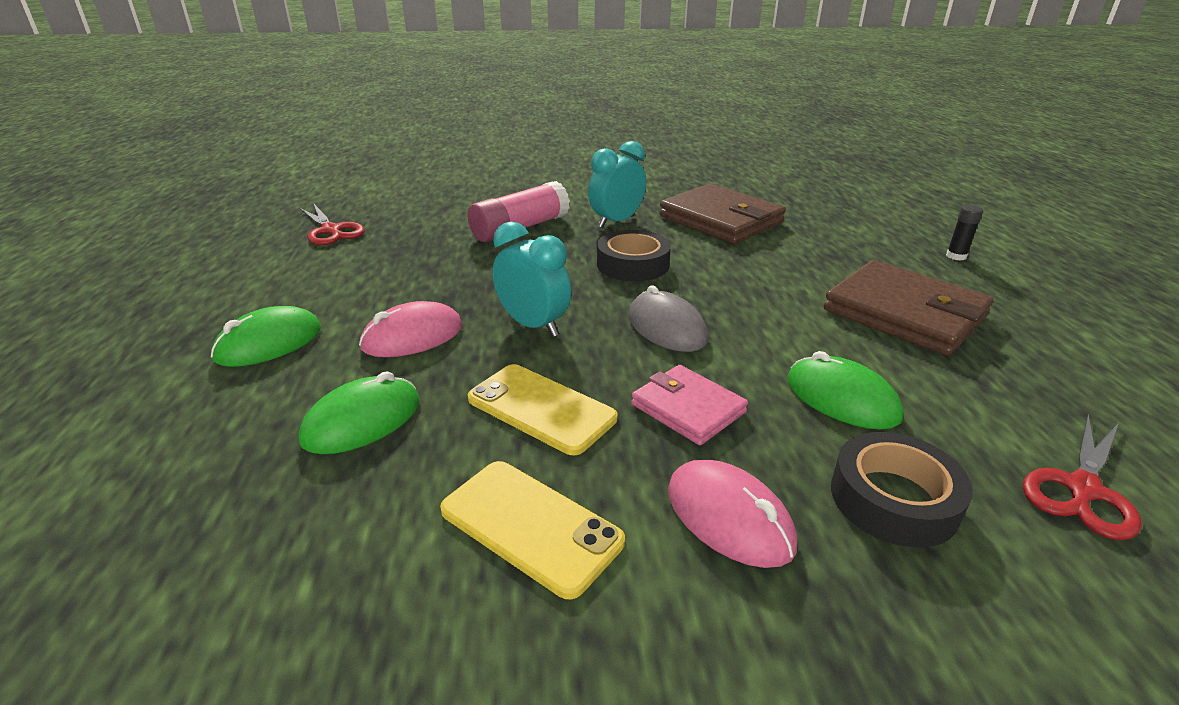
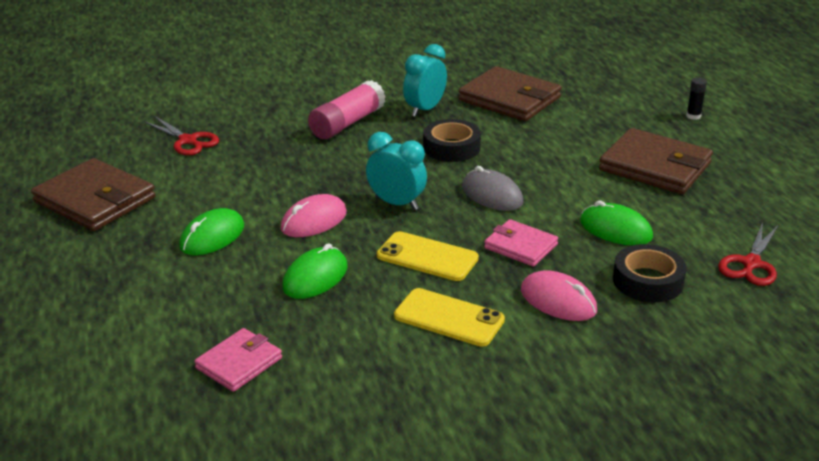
camera: 10 degrees left, 0 degrees up
(136, 567) = (239, 363): none -> pink wallet
(172, 283) = (95, 200): none -> brown wallet

